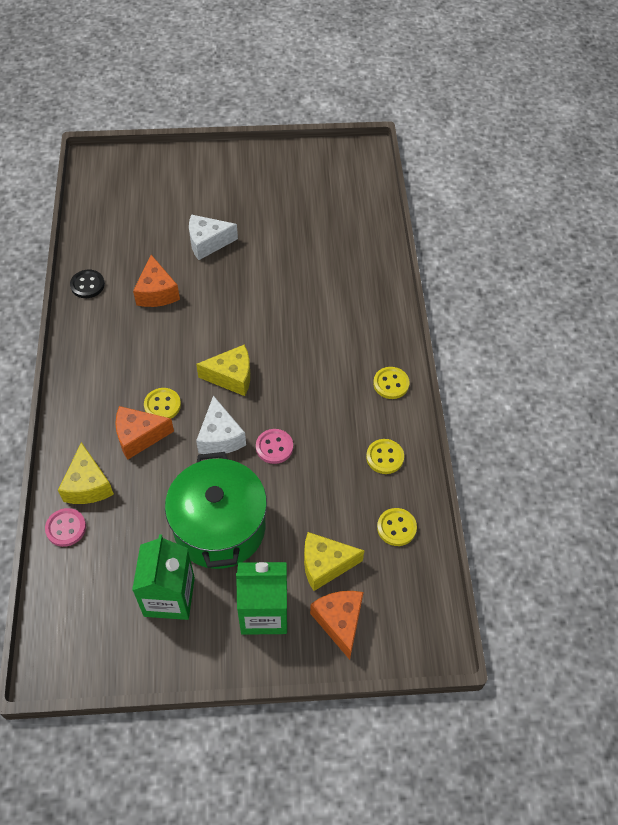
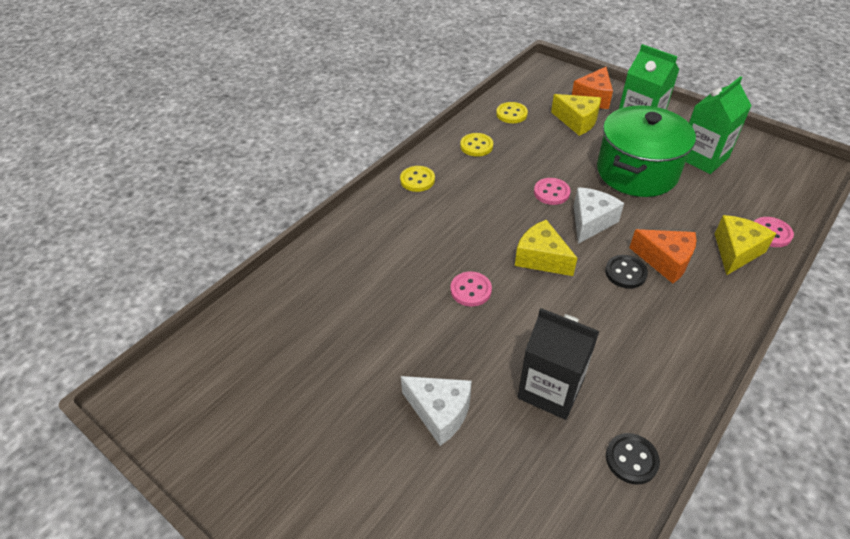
camera: 135 degrees left, 10 degrees down
(157, 292) = (550, 389): orange cheese -> black carton
(162, 405) = (625, 273): yellow button -> black button
(257, 320) = (470, 290): none -> pink button

